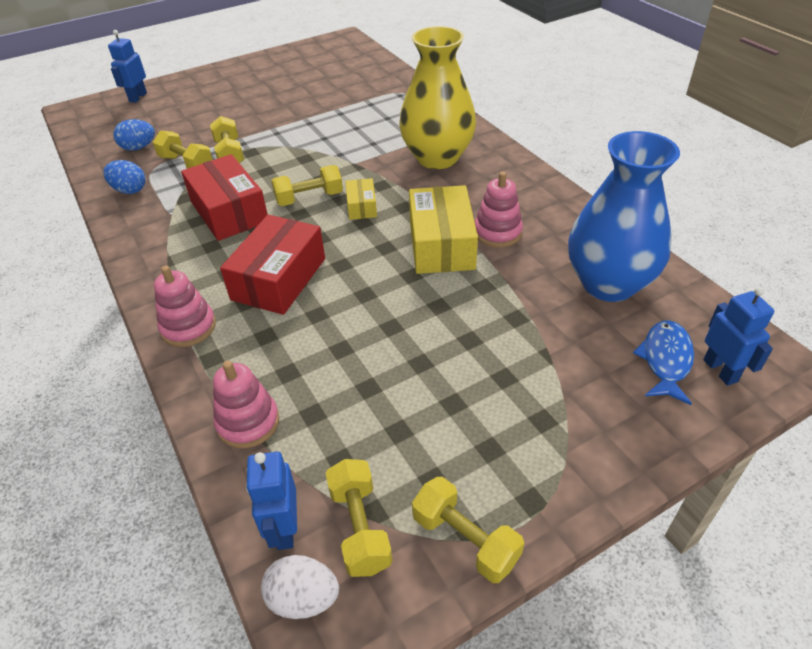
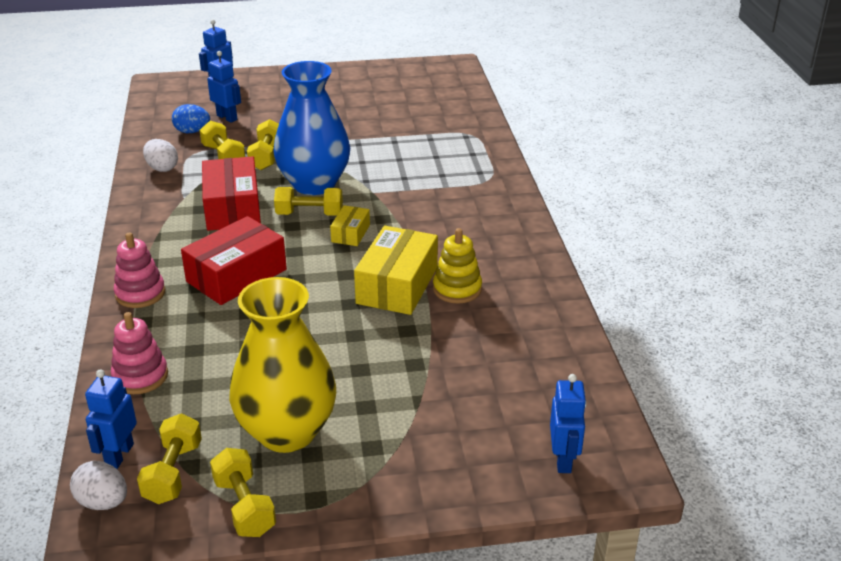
camera: 20 degrees right, 10 degrees down
(129, 190) = (162, 168): blue egg -> white egg
(166, 127) = (227, 117): none -> blue robot
(437, 158) = (455, 206): yellow vase -> yellow vase (287, 432)
(497, 233) = (457, 289): pink stacking toy -> yellow stacking toy
(608, 284) = (524, 361): blue vase -> blue vase (314, 184)
(665, 360) = (520, 437): blue fish -> none

